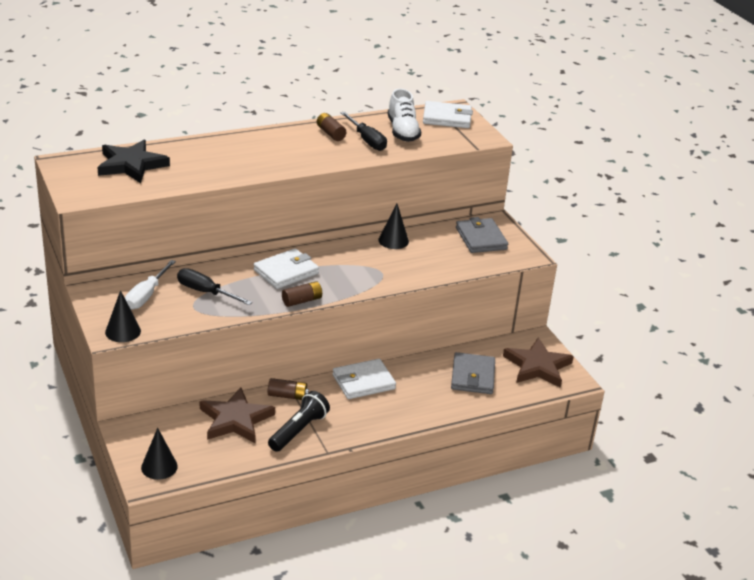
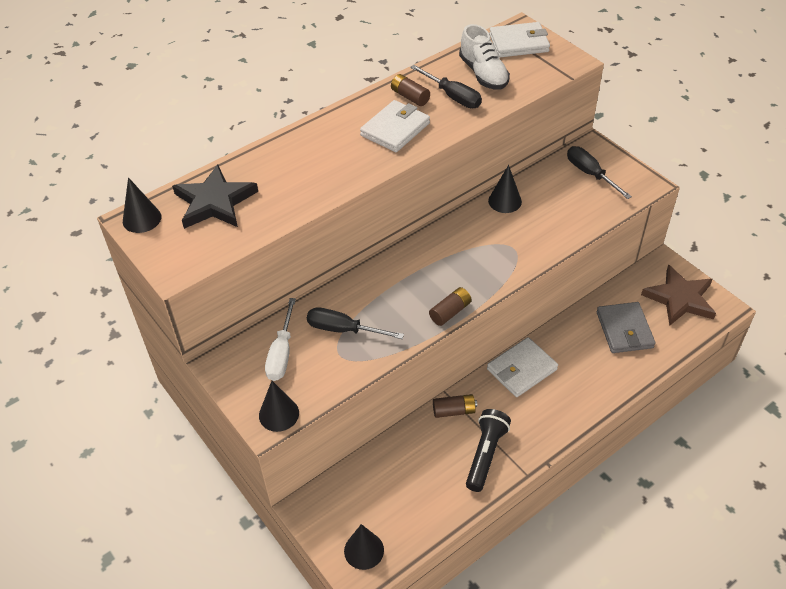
camera: 10 degrees left, 15 degrees up
(68, 163) = (142, 219): none -> black cone
(235, 420) = (415, 460): brown star -> none
(286, 272) = (415, 276): white wallet -> white wallet (395, 129)
(481, 238) = (590, 174): grey wallet -> black screwdriver

